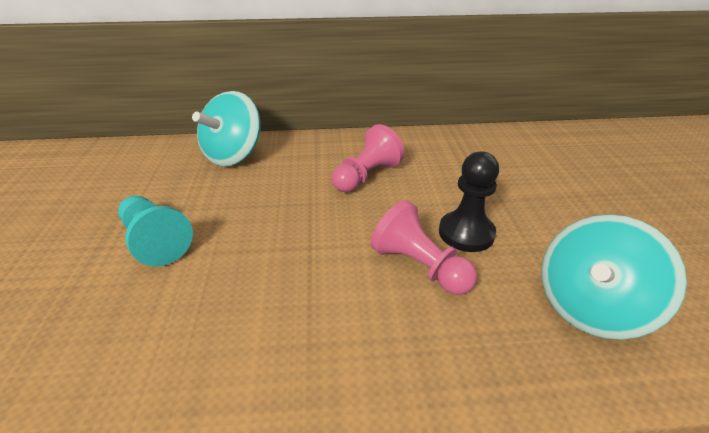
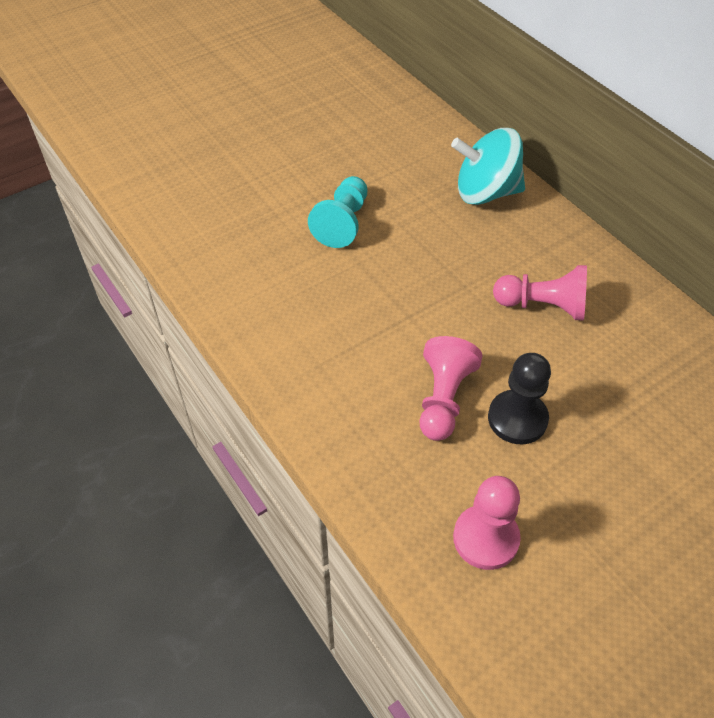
camera: 60 degrees right, 15 degrees up
(590, 307) = (485, 538): turquoise spinning top -> pink pawn

